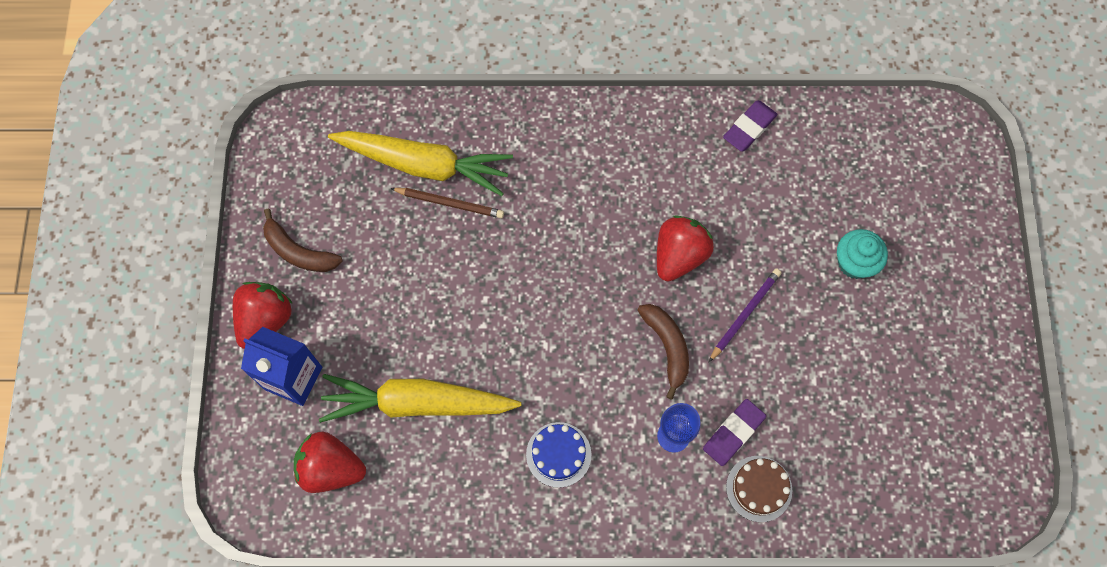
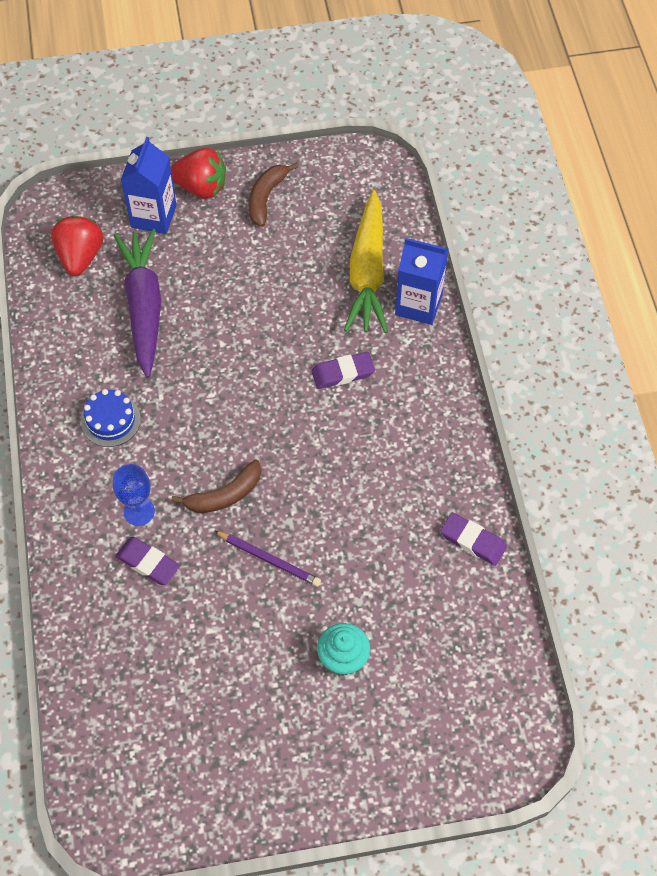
camera: 80 degrees right, 10 degrees down
(416, 403) = (144, 306): yellow carrot -> purple carrot
(449, 203) = (334, 298): brown pencil -> none
(475, 124) = (418, 304): none -> blue carton
(543, 210) = (343, 373): none -> purple eraser
(679, 255) = (319, 493): red strawberry -> none
(759, 488) = (97, 591): brown cake -> none

